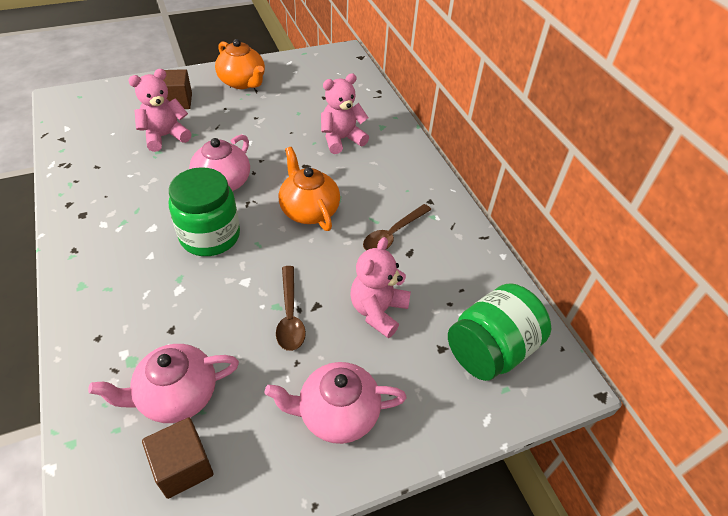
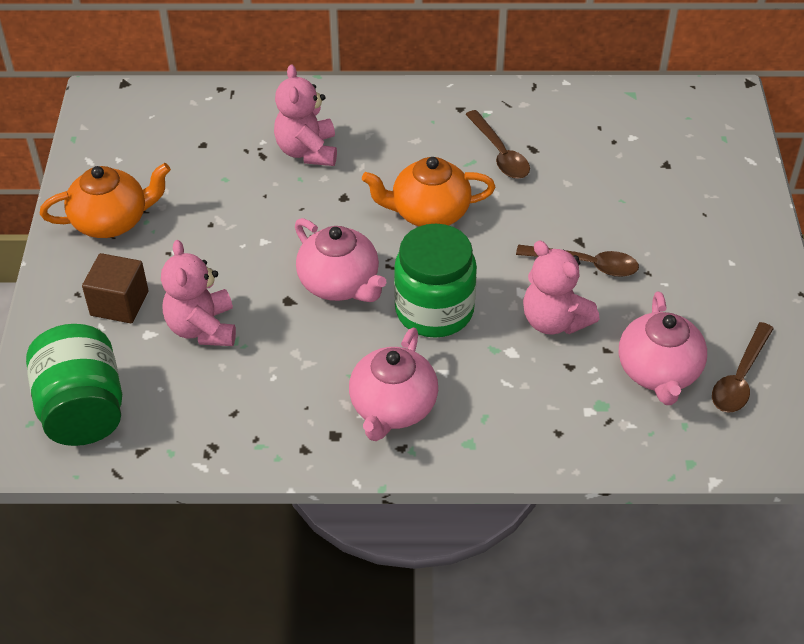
camera: 65 degrees left, 0 degrees up
(183, 466) = (740, 377): brown cube -> brown spoon
(337, 414) = (715, 257): pink teapot -> pink teapot (393, 408)
(378, 311) = (604, 195): pink teddy bear -> pink teddy bear (554, 321)
(491, 350) = (679, 132): green jar -> green jar (83, 410)

